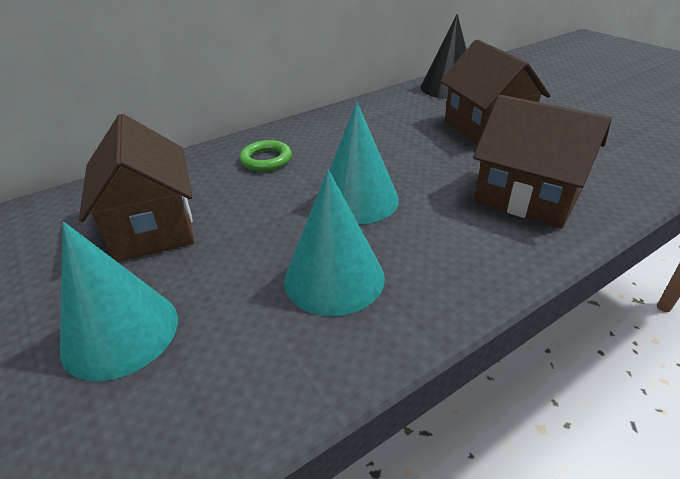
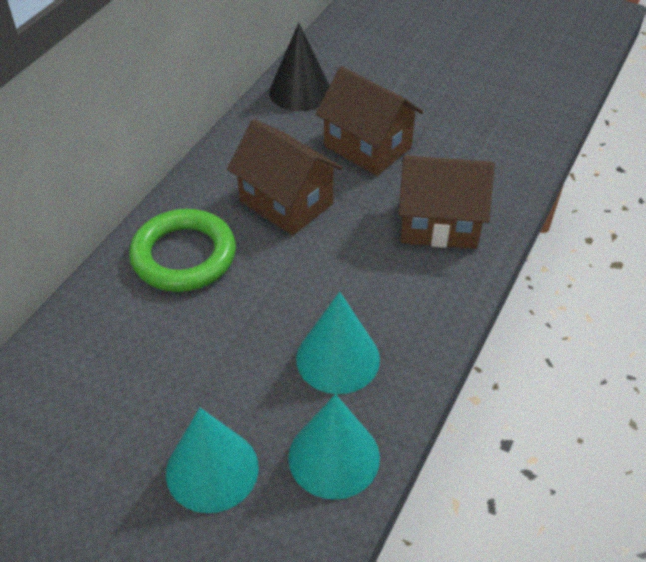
camera: 30 degrees left, 10 degrees up
(153, 226) = (143, 372): brown house -> brown house (286, 202)
(266, 159) = (184, 256): green ring -> green ring, size x1.90
(357, 199) = (305, 274): turquoise cone -> turquoise cone (334, 457)

